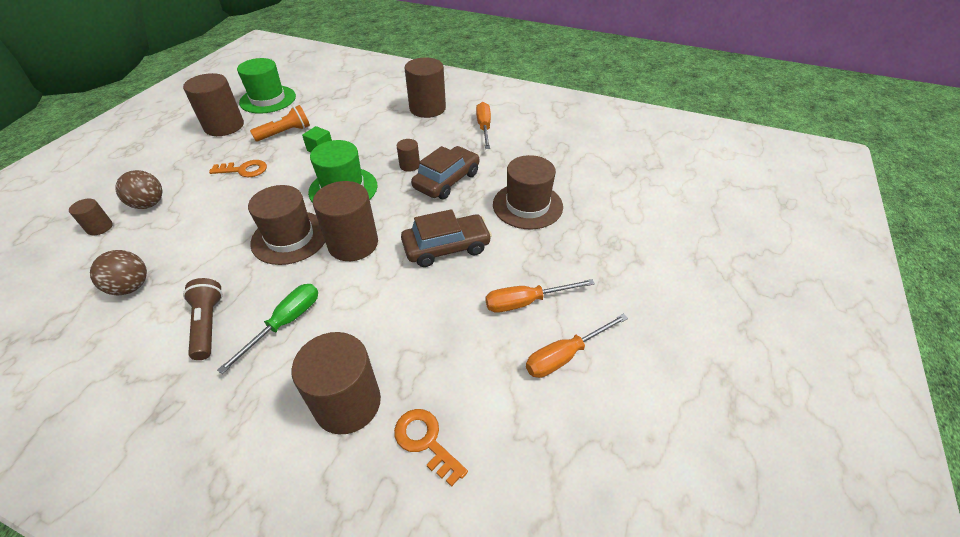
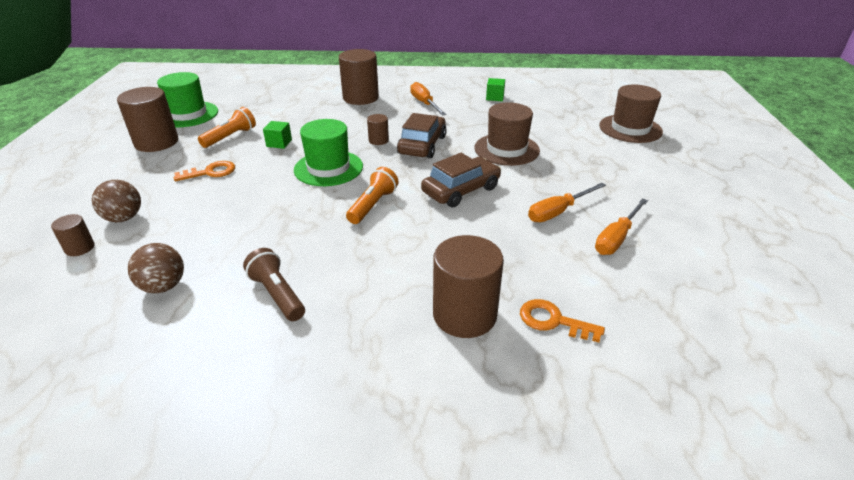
camera: 20 degrees left, 10 degrees down
(285, 323) = (356, 275): green screwdriver -> none
(290, 237) = (306, 213): brown hat -> brown hat (630, 129)
(353, 244) = (373, 205): brown cylinder -> orange flashlight
(561, 134) = (495, 97): none -> green cube

